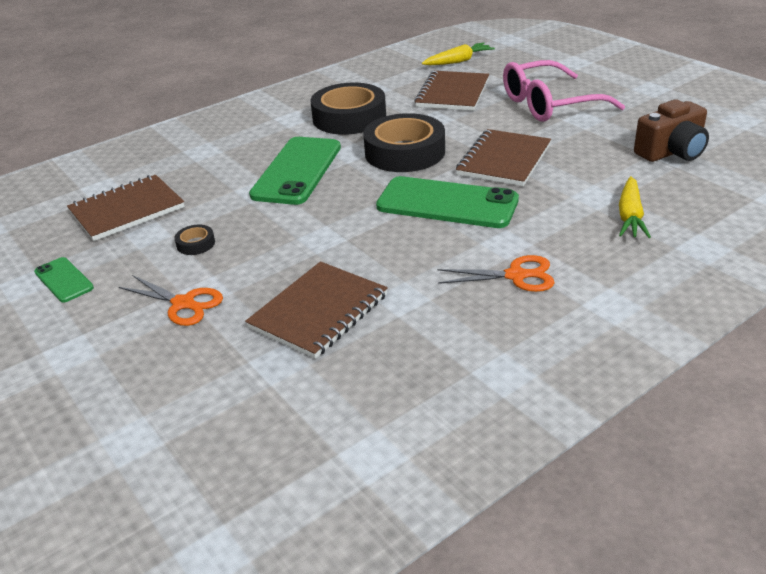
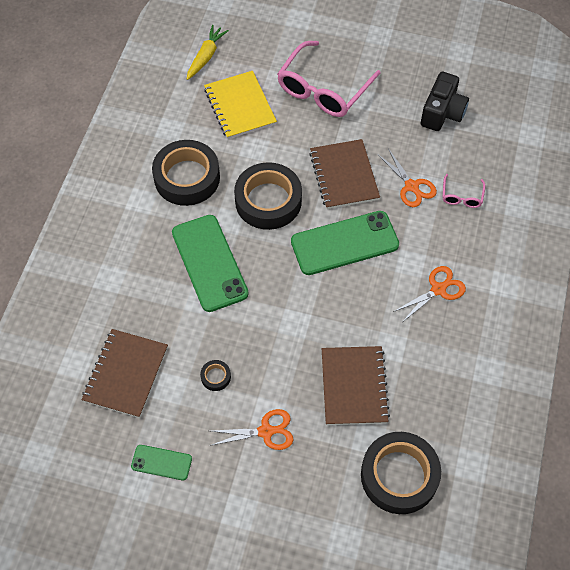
camera: 40 degrees left, 25 degrees up
(269, 415) = (399, 475): none -> black tape
(453, 93) = (240, 106): brown notebook -> yellow notebook
(574, 190) = (411, 186): none -> orange scissors
(630, 216) = (462, 196): yellow carrot -> pink glasses
(671, 152) = (442, 112): brown camera -> black camera

